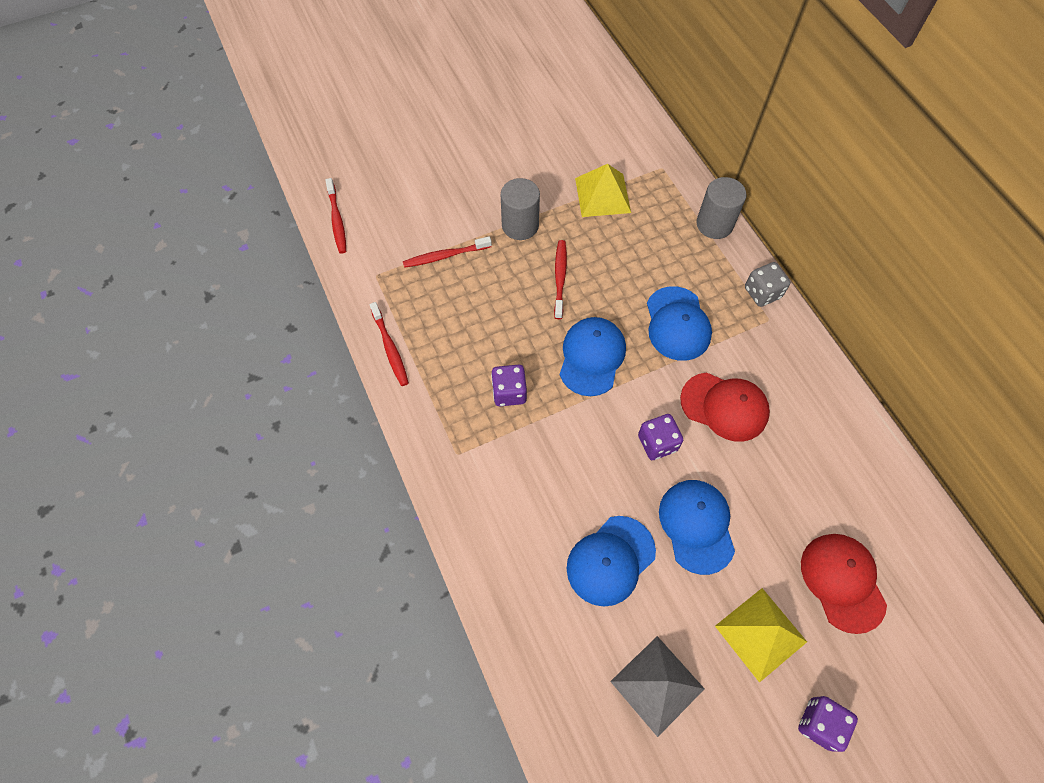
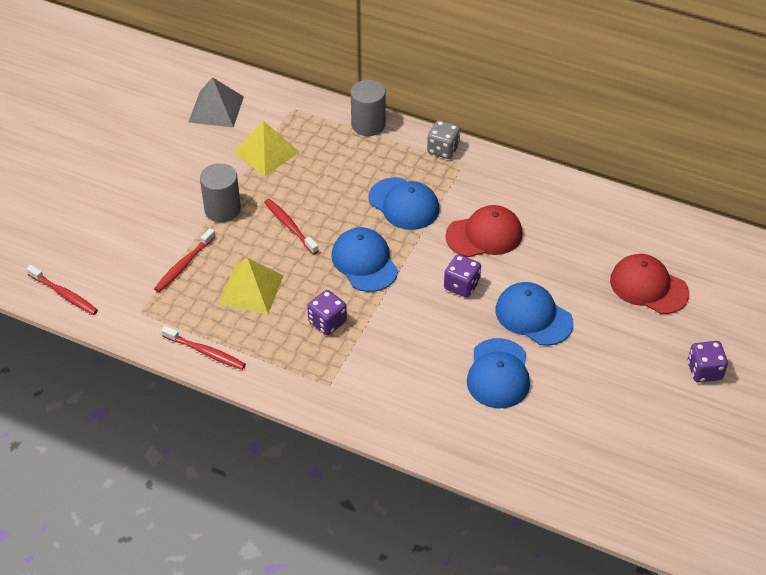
camera: 40 degrees left, 15 degrees down
(657, 685) = (594, 420): grey pyramid -> grey pyramid (216, 109)
(760, 633) = (628, 348): yellow pyramid -> yellow pyramid (251, 289)

